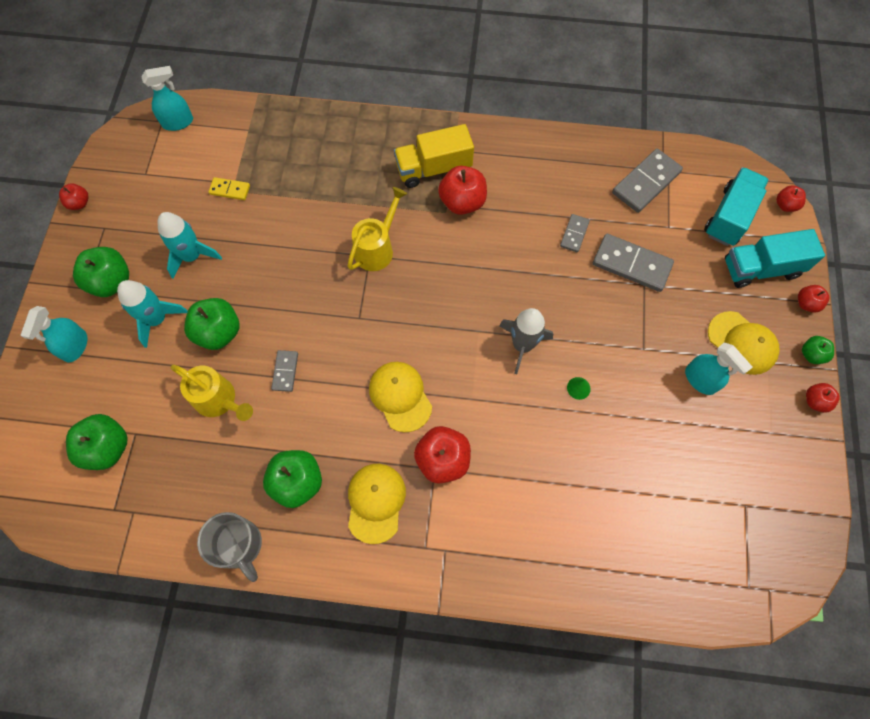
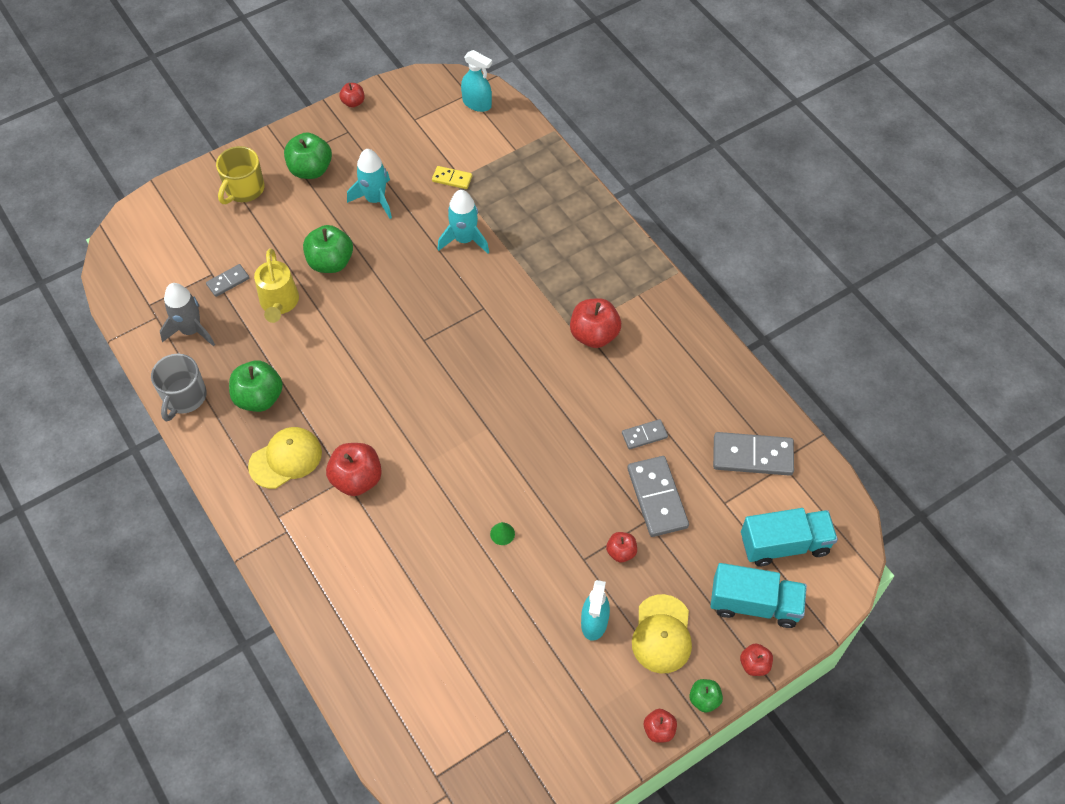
camera: 50 degrees right, 10 degrees down
(75, 346) = (244, 189): turquoise spray bottle -> yellow mug
(108, 448) = (188, 266): green apple -> none
(157, 319) = (307, 219): turquoise rocket -> turquoise rocket (464, 239)
(230, 190) = (452, 179): yellow domino -> yellow domino turned 45 degrees counterclockwise
(285, 371) = (337, 326): grey domino -> grey domino (228, 281)
(377, 248) = (495, 308): yellow watering can -> none
(400, 396) = (383, 414): yellow cap -> none
(433, 169) = (605, 293): yellow truck -> none
(522, 345) = (503, 467): grey rocket -> grey rocket (191, 330)
(761, 268) = (754, 604): turquoise truck -> turquoise truck turned 150 degrees clockwise
(785, 205) = (845, 584): red apple -> red apple (621, 552)

